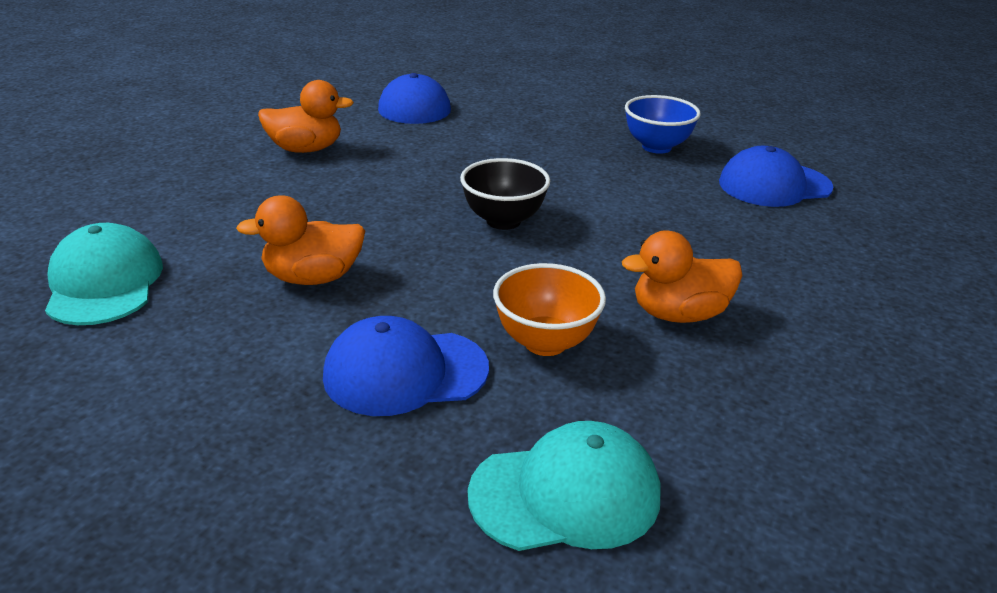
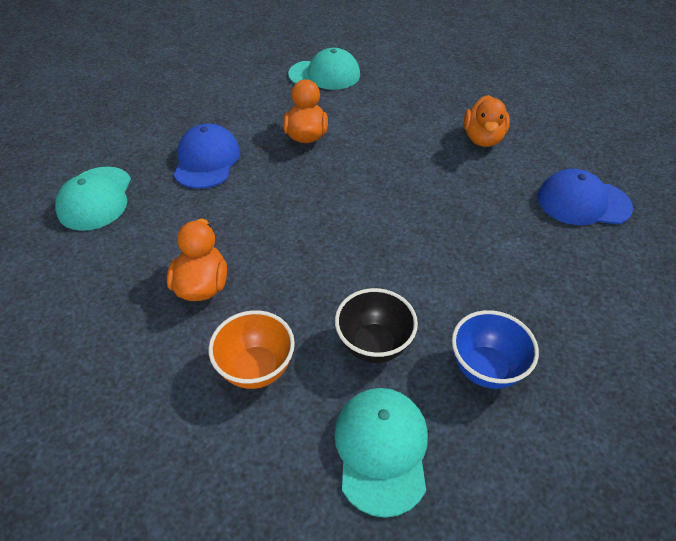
camera: 105 degrees right, 15 degrees up
(503, 221) = (352, 222): black bowl -> black bowl (374, 345)
(545, 342) = (205, 215): orange bowl -> orange bowl (256, 369)
(774, 185) = (381, 449): blue cap -> turquoise cap

